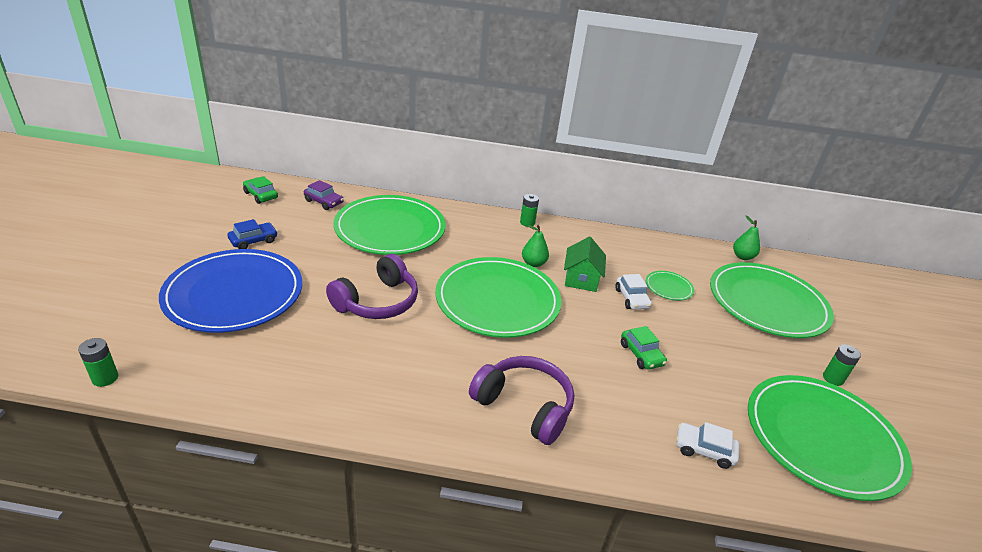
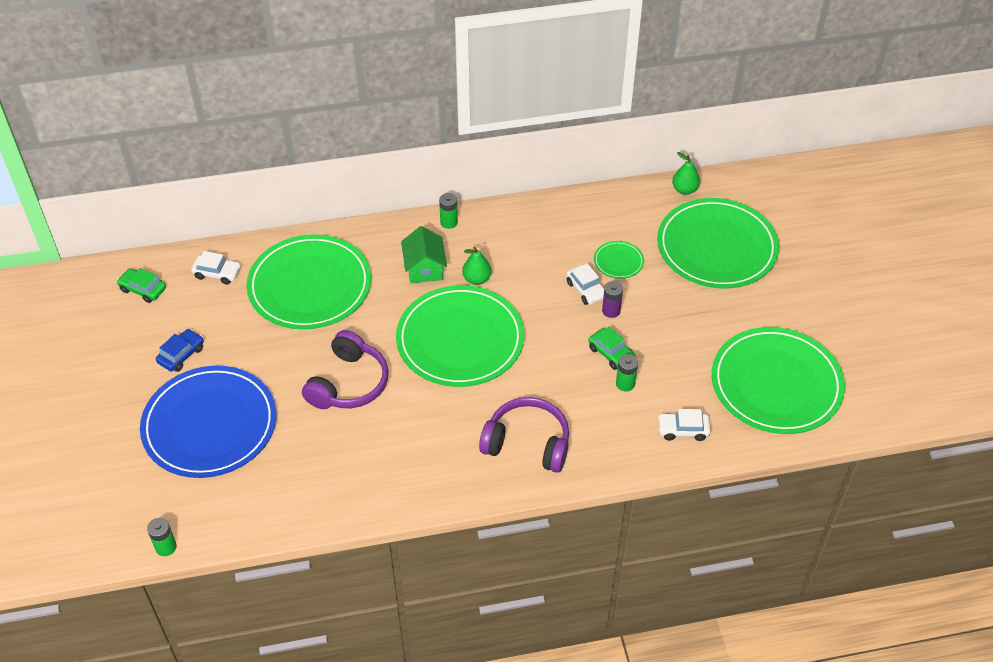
camera: 15 degrees left, 15 degrees up
(324, 202) = (217, 273): purple car -> white car
(581, 279) = (530, 282): green house -> green house (424, 268)
(651, 321) = (611, 311): none -> purple battery
(833, 378) = (782, 318): green battery -> green battery (625, 384)

